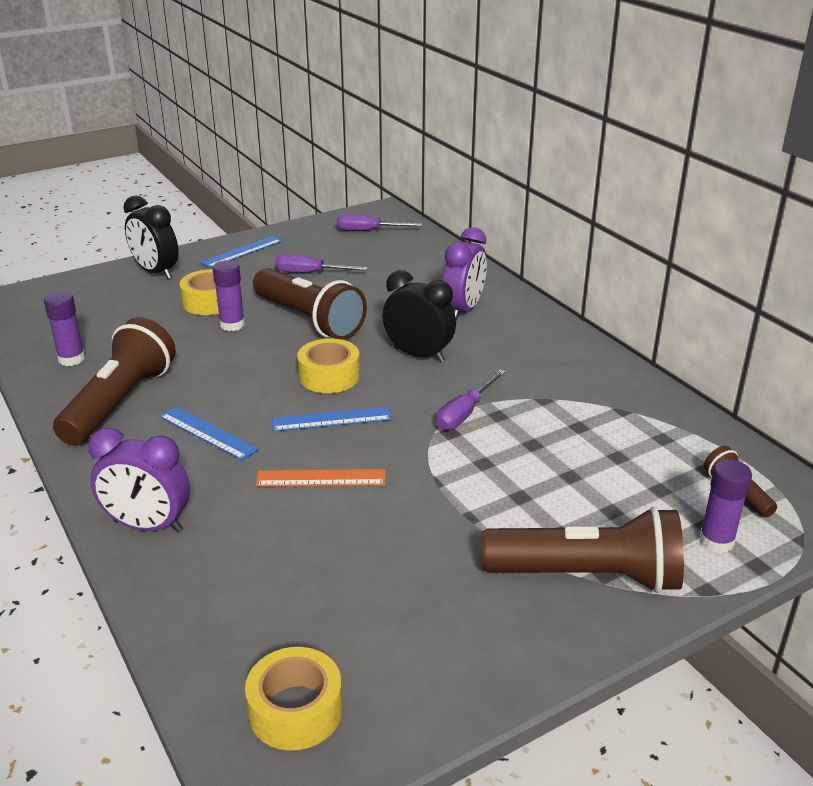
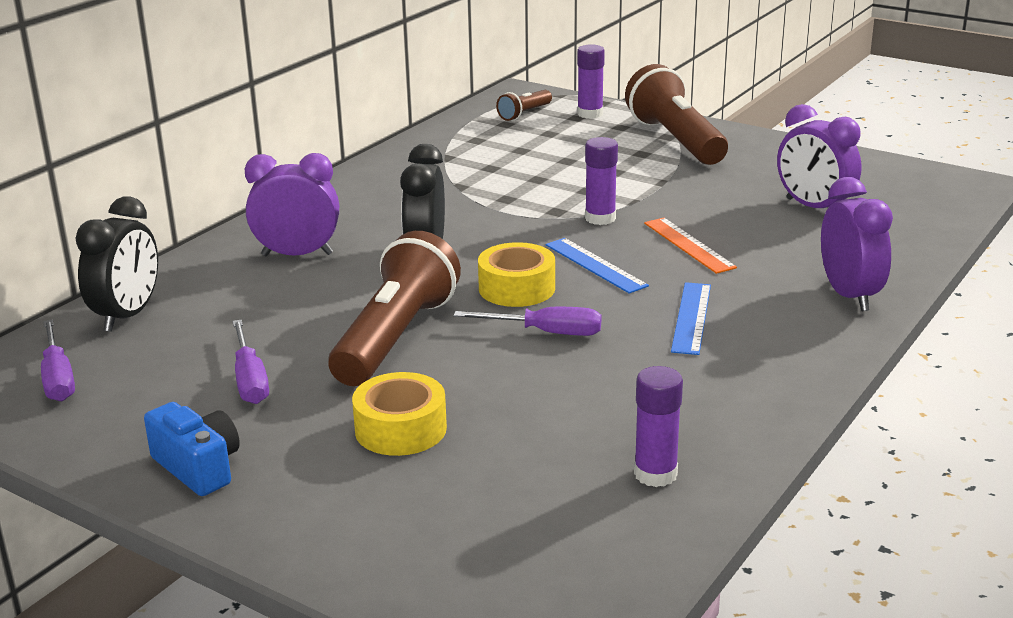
camera: 115 degrees left, 5 degrees down
(120, 402) = (702, 391): brown flashlight -> none
(156, 272) = (331, 524): black clock -> black clock (128, 316)
(232, 325) = (453, 386): purple glue stick -> purple glue stick (600, 218)
(242, 252) = (198, 467): blue ruler -> blue camera
(295, 710) = (913, 191): yellow tape -> none
(325, 596) = (814, 207): none -> purple clock
(465, 413) = (517, 212): purple screwdriver -> purple screwdriver (546, 332)

